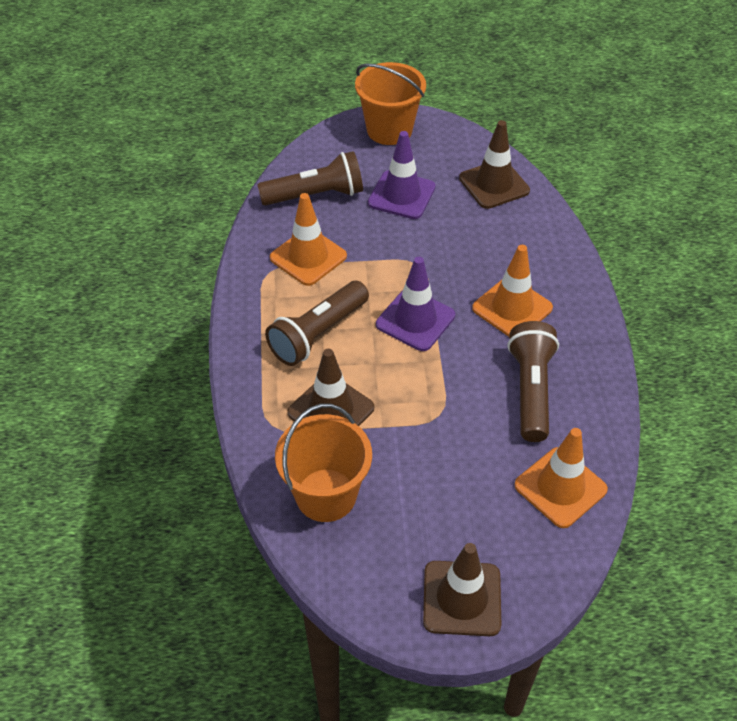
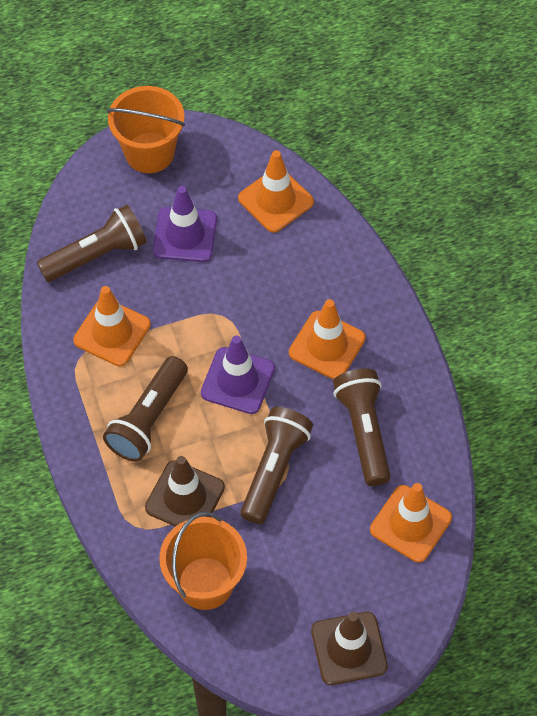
camera: 15 degrees left, 10 degrees up
(429, 405) = (274, 470): none -> brown flashlight
(494, 184) = (275, 200): brown traffic cone -> orange traffic cone

